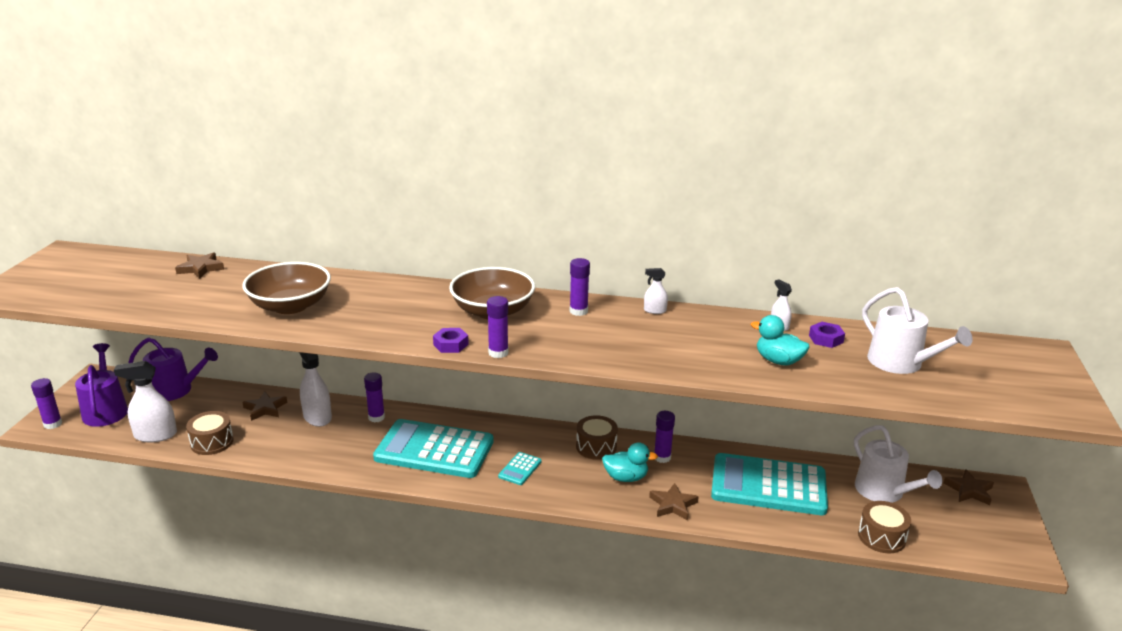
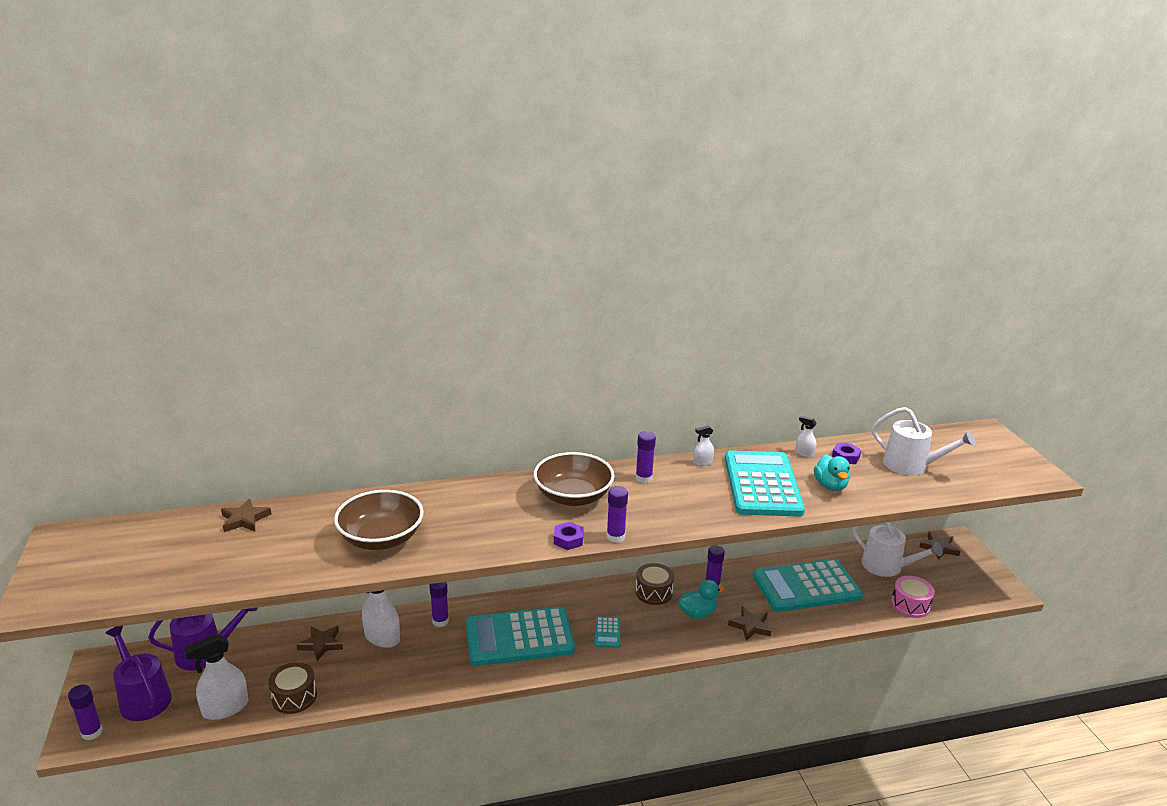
camera: 25 degrees left, 0 degrees up
(700, 343) = (762, 485): none -> turquoise calculator
(778, 361) = (830, 486): turquoise duck -> turquoise duck turned 105 degrees counterclockwise
(881, 537) = (910, 605): brown drum -> pink drum

